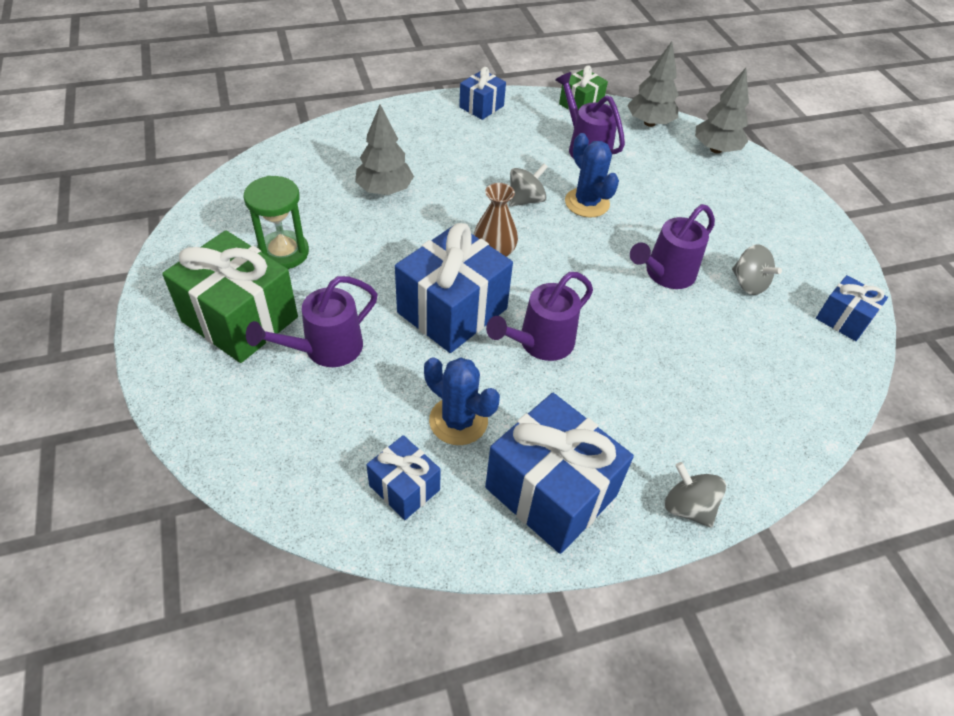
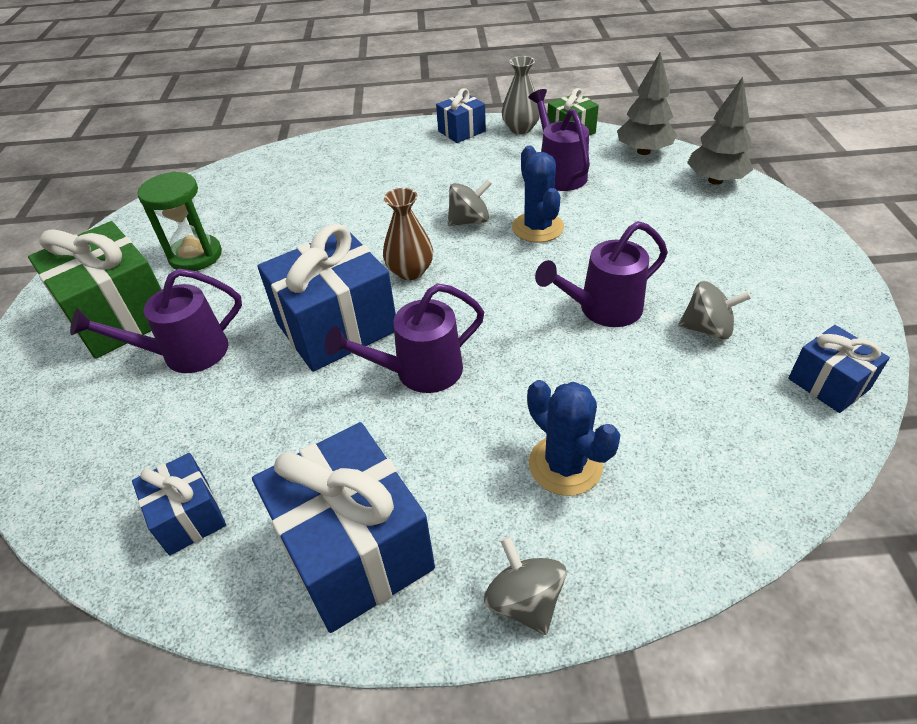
camera: 20 degrees right, 5 degrees down
(385, 190) = (325, 204): grey tree -> none
(458, 421) = (286, 448): blue cactus -> blue cactus (565, 465)
(534, 102) = (520, 129): none -> grey vase
(748, 284) = (707, 328): grey spinning top -> grey spinning top turned 60 degrees counterclockwise

